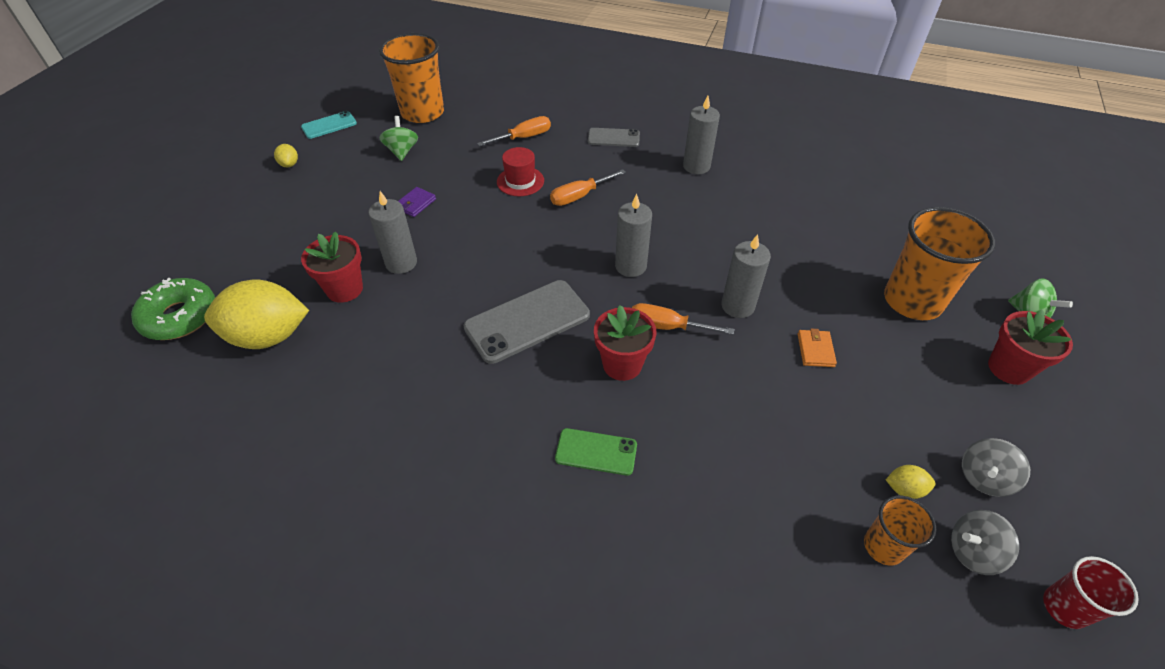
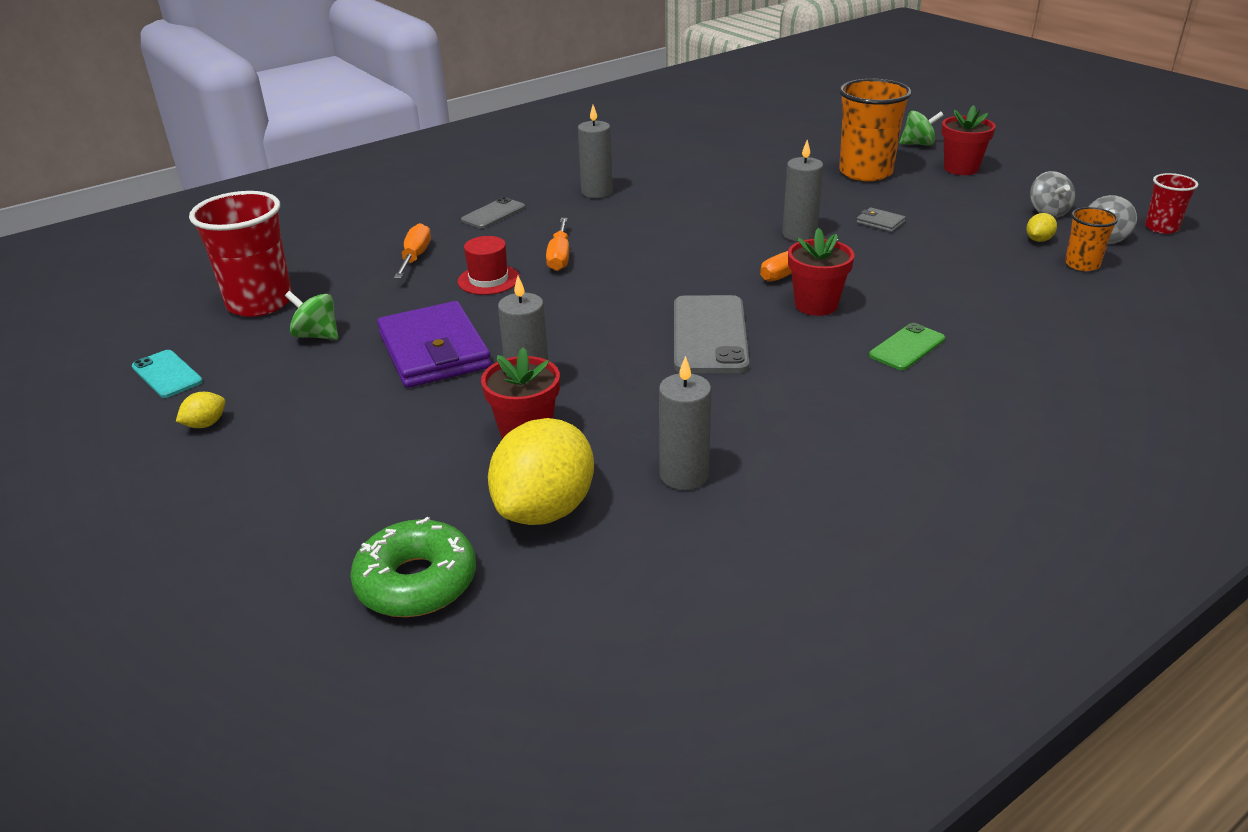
camera: 55 degrees left, 15 degrees down
(289, 164) = (205, 424): yellow lemon -> yellow lemon turned 60 degrees counterclockwise
(329, 125) = (167, 374): turquoise phone -> turquoise phone turned 45 degrees counterclockwise
(415, 204) = (434, 351): purple wallet -> purple wallet, size x2.40
(422, 113) = (259, 303): orange cup -> red cup
(630, 266) = (694, 263): grey candle -> grey candle (684, 475)
(815, 350) = (880, 222): orange wallet -> grey wallet

